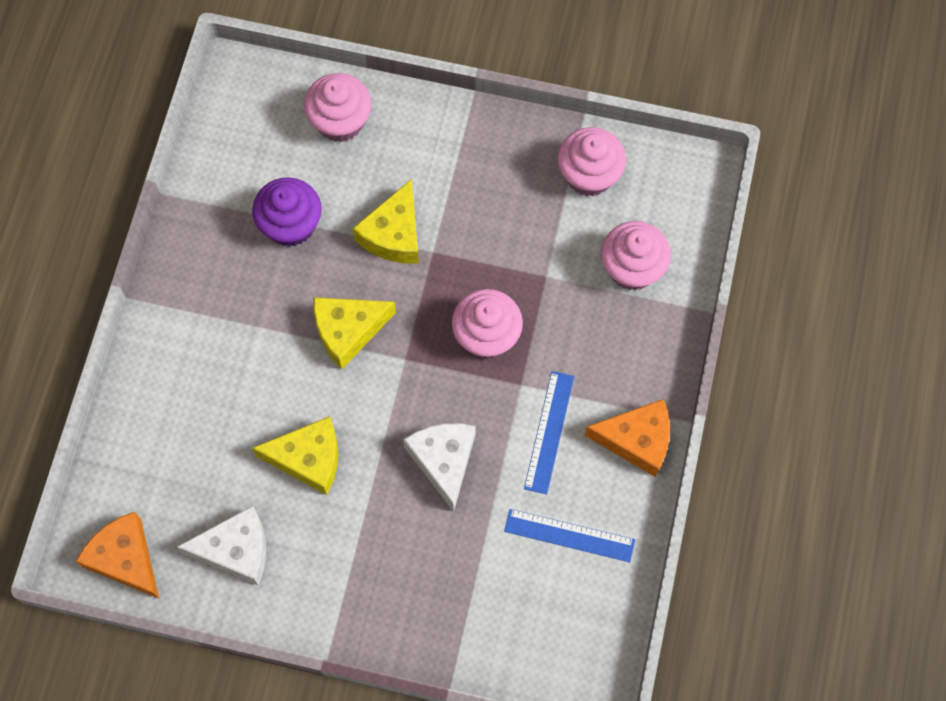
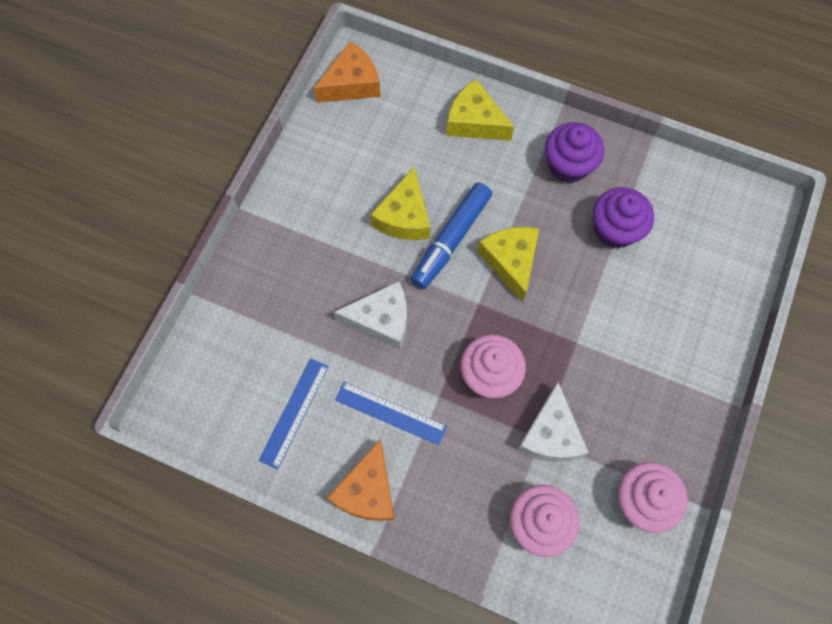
camera: 100 degrees right, 0 degrees up
(213, 283) = (568, 165): none -> purple cupcake
(236, 550) = (341, 157): white cheese -> white cheese (550, 434)
(330, 400) = (451, 240): none -> blue marker
(340, 121) = (713, 283): pink cupcake -> none
(394, 234) = (597, 312): yellow cheese -> yellow cheese (474, 122)

